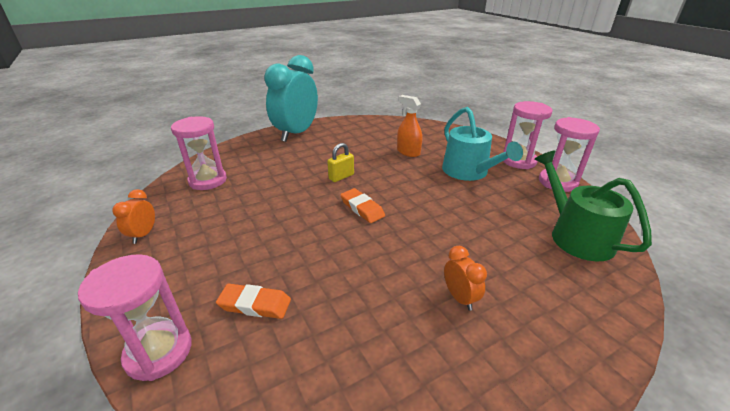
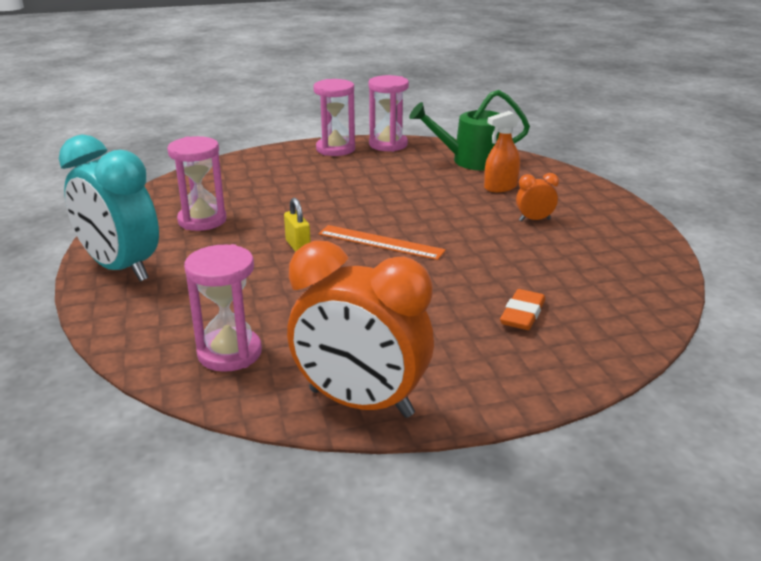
camera: 75 degrees left, 5 degrees down
(143, 234) = (360, 403): orange clock -> orange clock, size x2.37
(159, 352) = (577, 368): pink hourglass -> pink hourglass (202, 220)
(362, 208) = (380, 242): orange eraser -> orange ruler
(408, 152) = (265, 197): orange spray bottle -> orange spray bottle (500, 187)
(468, 172) = (340, 176): turquoise watering can -> none

